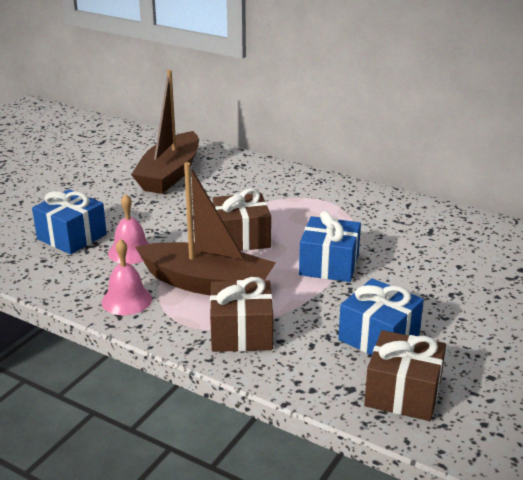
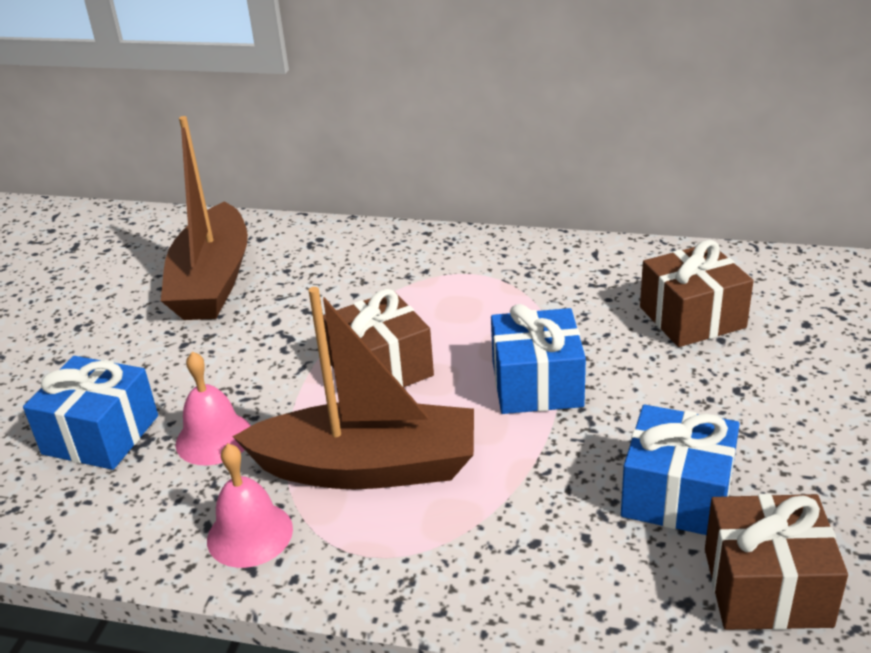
camera: 15 degrees left, 5 degrees up
(241, 333) = (467, 546): brown gift -> brown gift (692, 317)

